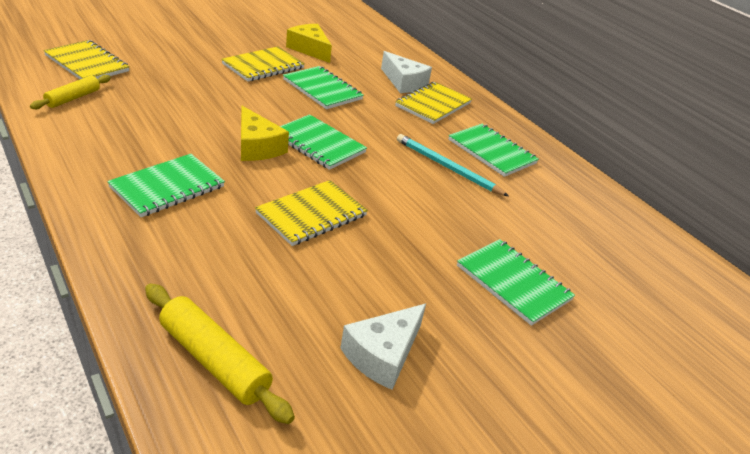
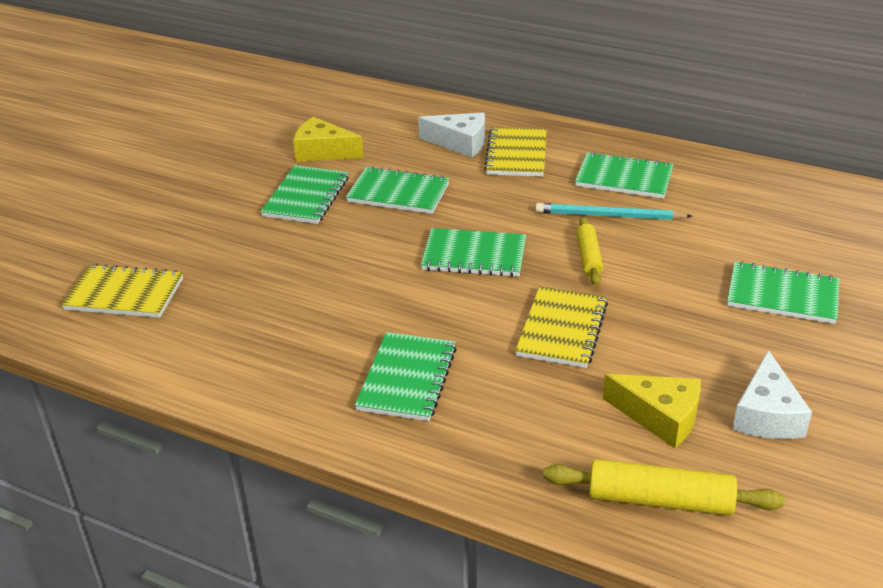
camera: 25 degrees left, 0 degrees up
(73, 98) = (174, 341): yellow rolling pin -> yellow rolling pin (589, 257)
(257, 146) = (425, 290): yellow cheese -> yellow cheese (660, 417)
(263, 66) = (306, 197): yellow notebook -> green notebook

